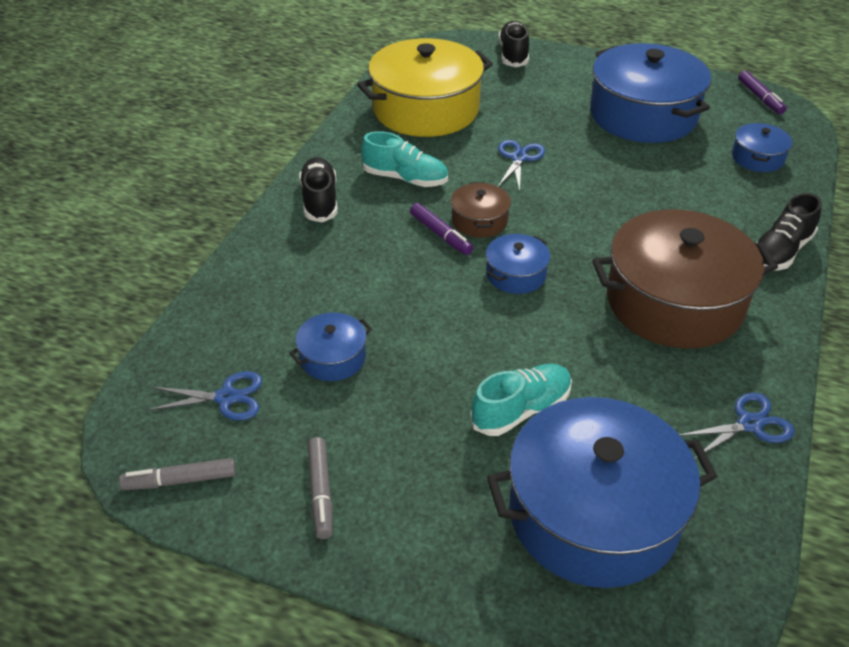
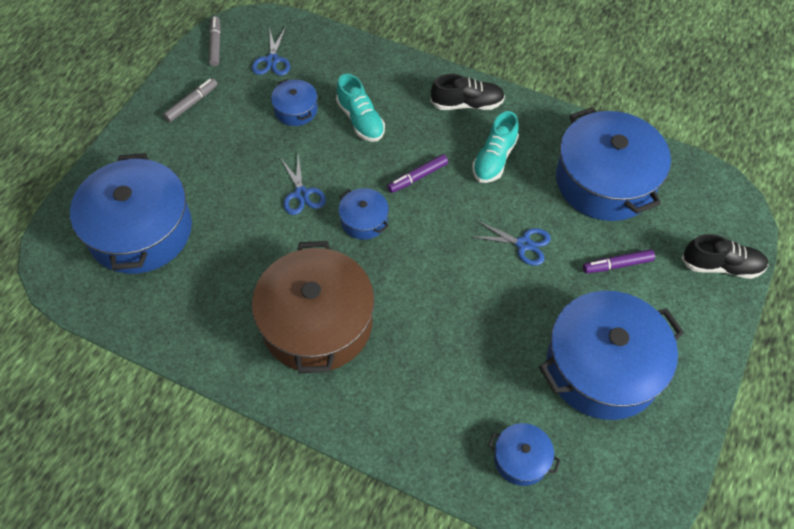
camera: 95 degrees right, 15 degrees up
(321, 492) = (192, 103): grey marker -> grey marker turned 135 degrees clockwise
(426, 109) = (605, 181): yellow pot -> blue pot
(479, 221) = (433, 204): brown pot -> none
(521, 410) = (229, 205): turquoise shoe -> turquoise shoe (360, 120)
(749, 424) = (185, 339): blue scissors -> blue scissors (301, 194)
(760, 98) = (646, 504): purple marker -> purple marker (617, 265)
(780, 251) = (369, 428): black shoe -> none

